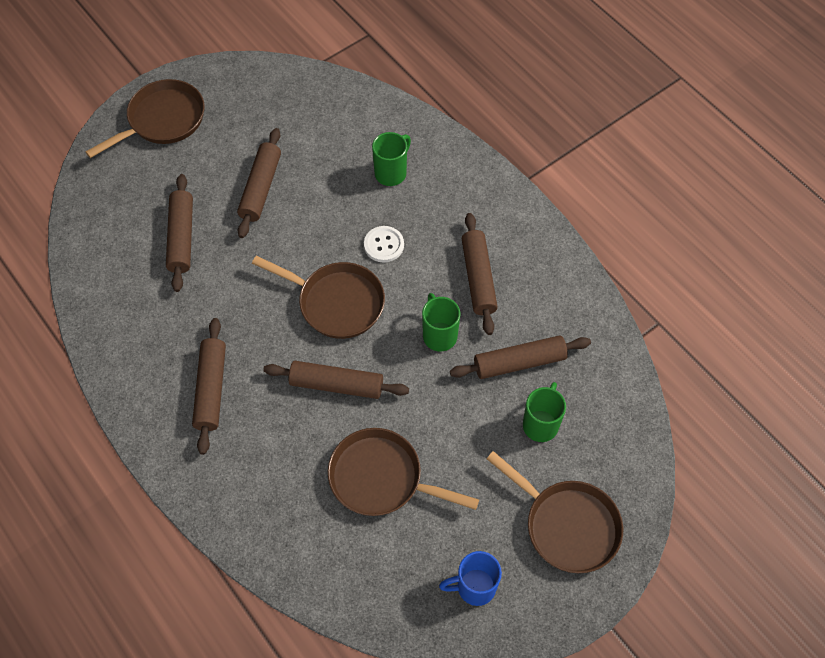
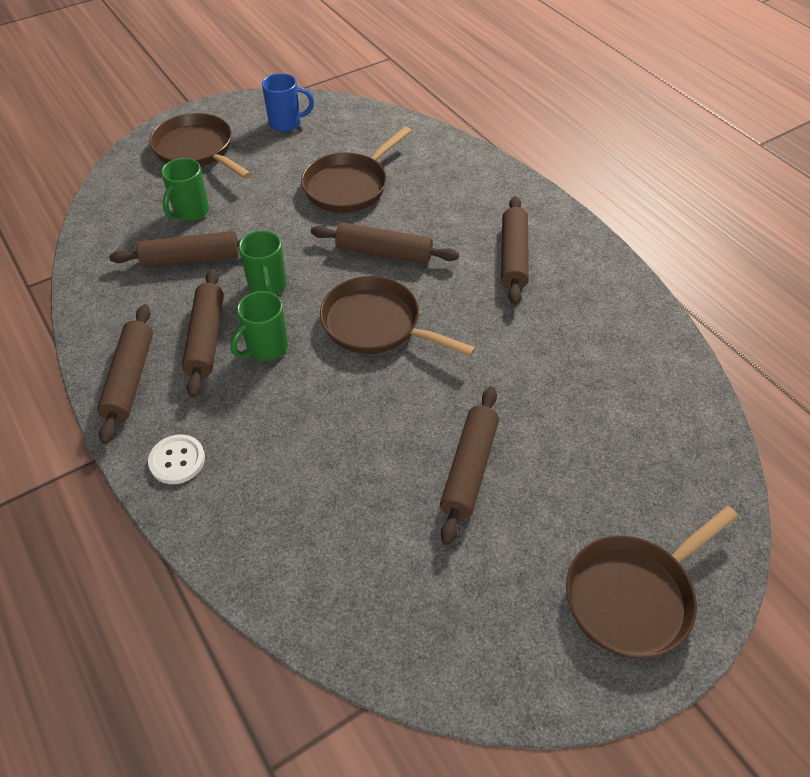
camera: 175 degrees left, 10 degrees down
(181, 237) = (570, 410): brown rolling pin -> brown rolling pin (130, 379)
(382, 478) = (349, 186): brown pan -> brown pan turned 105 degrees clockwise
(384, 245) = (311, 382): white button -> white button (177, 460)
(391, 173) = (282, 478): green mug -> green mug (266, 349)

